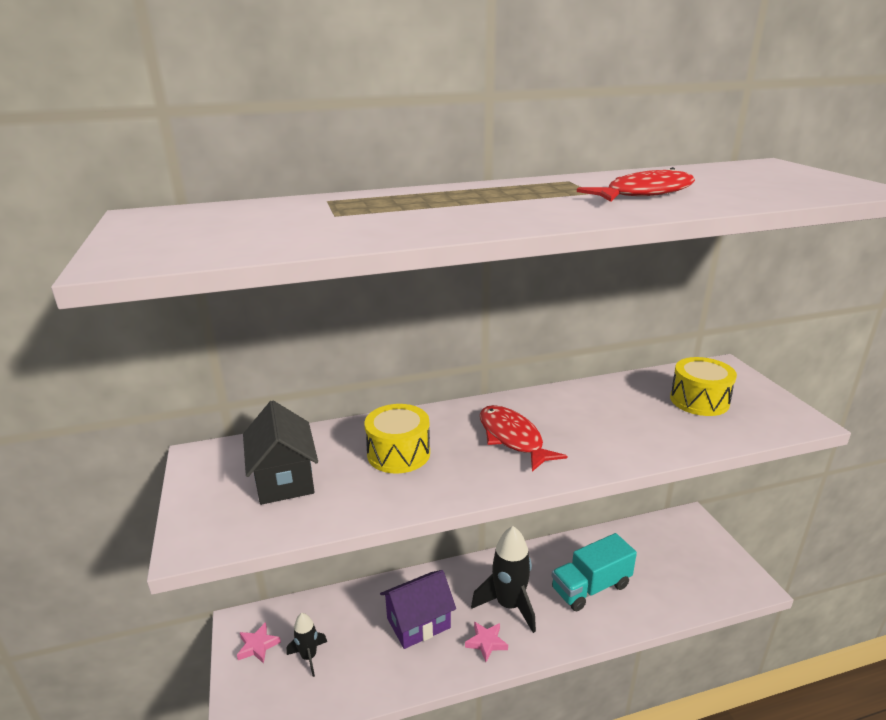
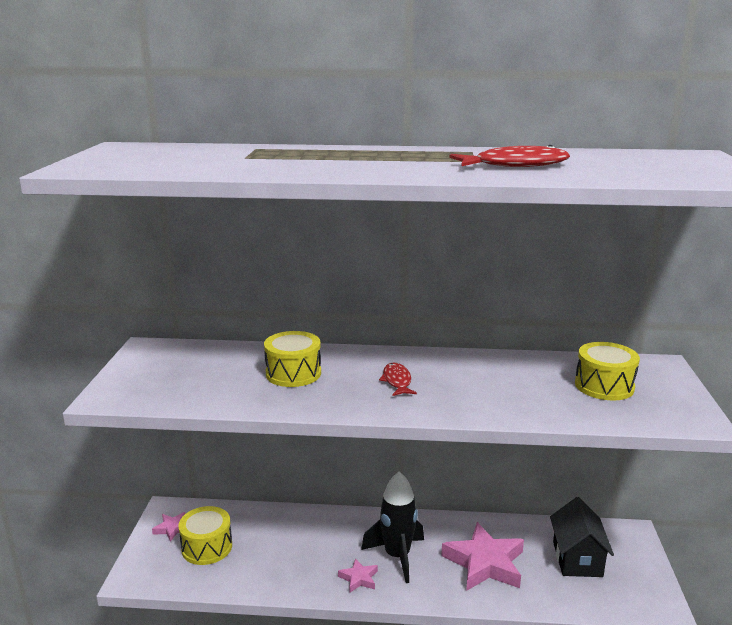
camera: 20 degrees right, 5 degrees down
(284, 479) = (194, 373): black house -> black house (577, 559)
(309, 657) = (207, 547): black rocket -> yellow drum
(418, 623) = (309, 548): purple house -> none
(512, 438) = (397, 381): red fish -> red fish, size x0.63
(591, 587) = (485, 563): turquoise truck -> pink star

